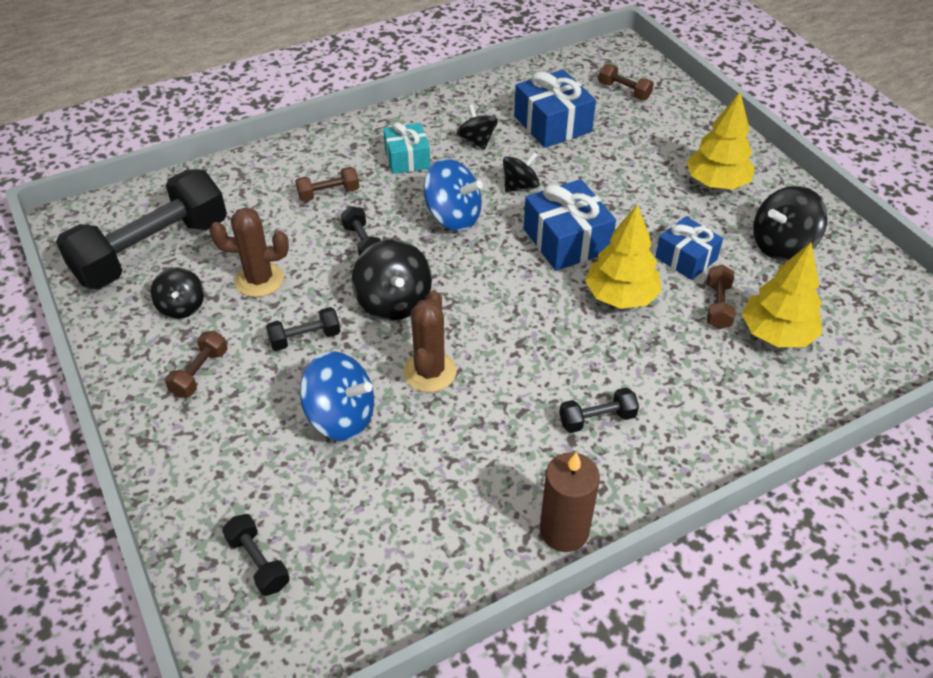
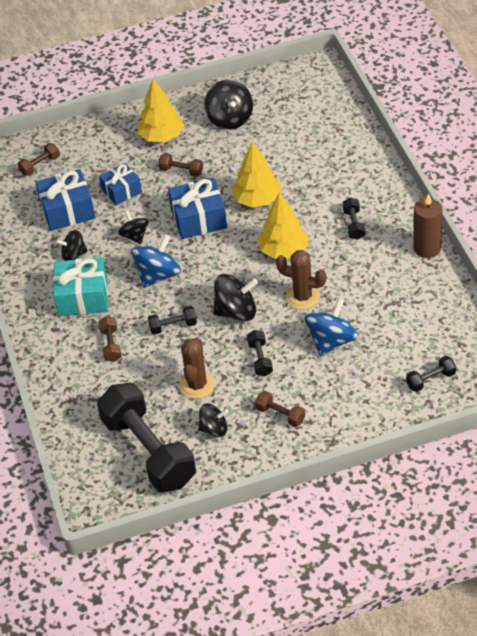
camera: 75 degrees left, 0 degrees up
(407, 159) = (83, 297): turquoise gift -> turquoise gift, size x1.51
(686, 258) = (230, 164): blue gift -> blue gift (121, 191)
(717, 306) = (276, 158): brown dumbbell -> brown dumbbell (181, 171)
(776, 334) = (304, 137): yellow tree -> yellow tree (283, 250)

